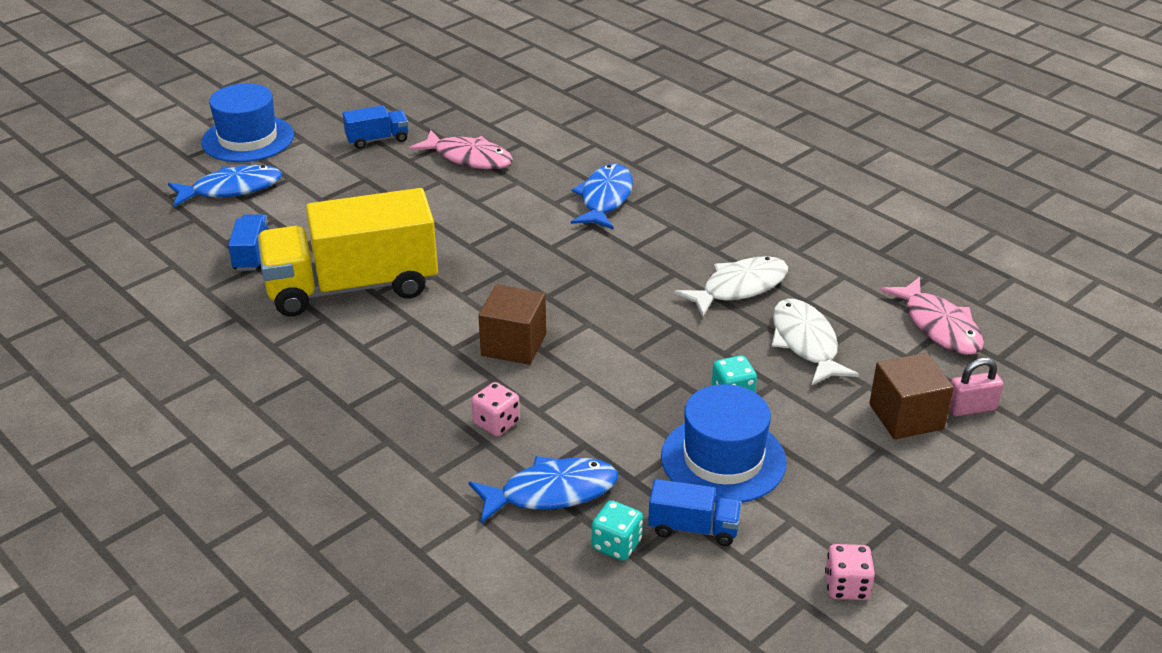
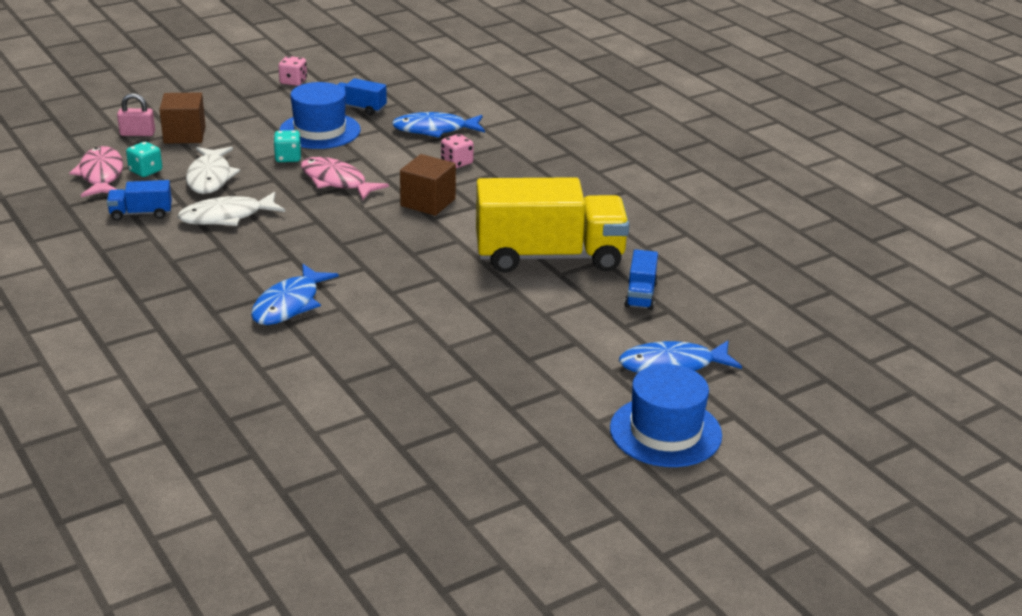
camera: 170 degrees left, 5 degrees down
(377, 140) = (509, 409): blue truck -> blue truck (141, 213)
(469, 158) = (409, 369): pink fish -> pink fish (336, 181)
(616, 545) = (407, 107): turquoise dice -> turquoise dice (145, 171)

